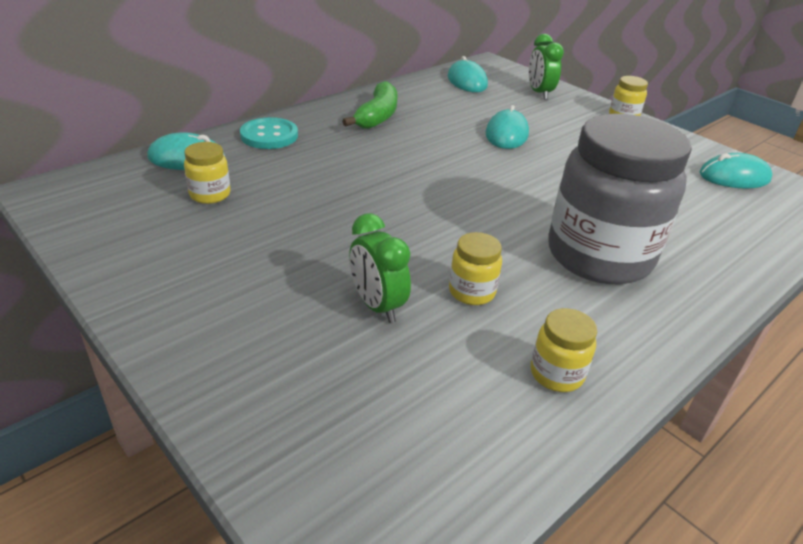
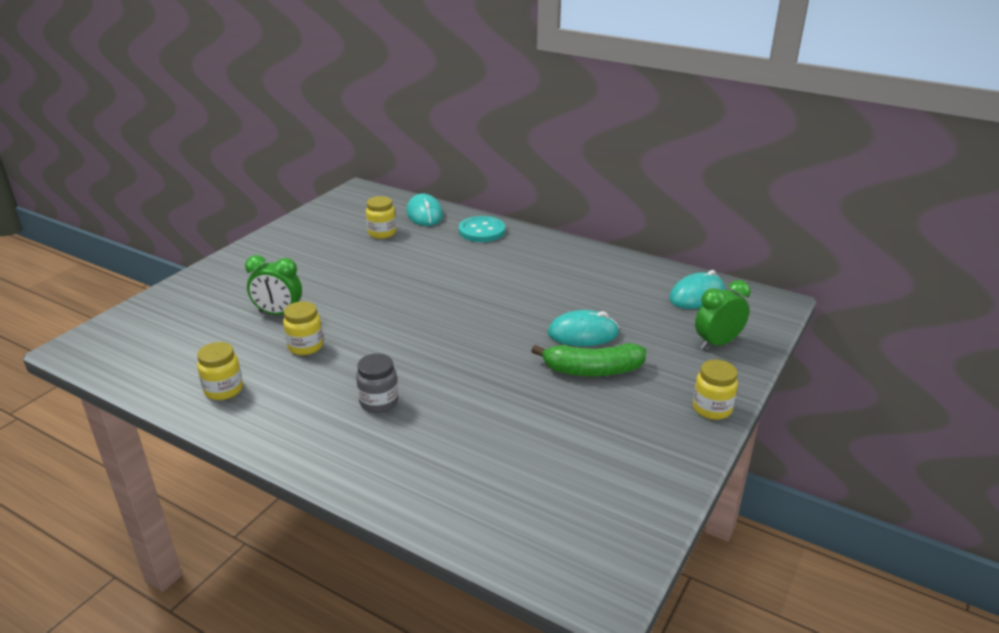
camera: 75 degrees right, 5 degrees down
(377, 116) = (558, 265): green banana -> green banana (592, 370)
(377, 306) = (278, 313): green clock -> green clock turned 120 degrees counterclockwise
(599, 256) = (379, 402): grey jar -> grey jar, size x0.41
(734, 177) = (608, 501): turquoise mouse -> none

